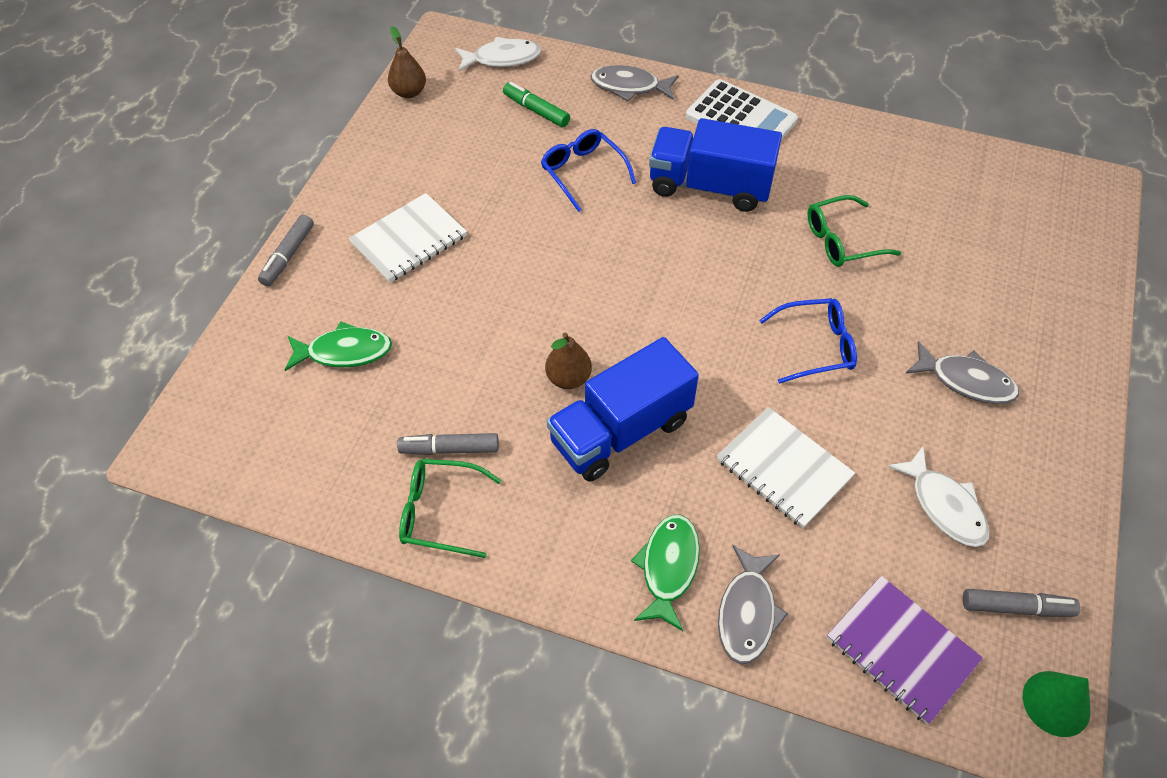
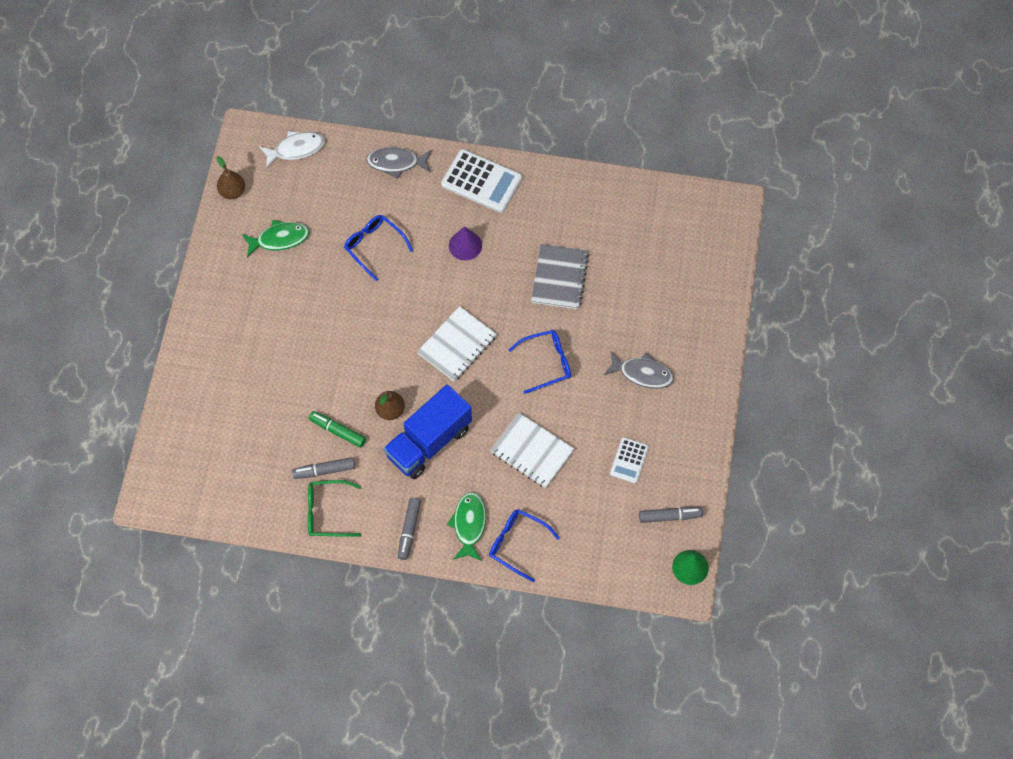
camera: 10 degrees left, 10 degrees up
(288, 256) = (182, 346): grey marker -> grey marker (409, 530)
(344, 352) = (240, 413): green fish -> green fish (279, 239)
(409, 240) = (263, 321): white notebook -> white notebook (457, 345)
(536, 110) = (331, 195): green marker -> green marker (337, 431)
(710, 186) = (465, 245): blue truck -> purple cone
(747, 613) = (517, 544): grey fish -> blue glasses
(842, 240) = (559, 278): green glasses -> grey notebook
(901, 650) = (605, 551): purple notebook -> none
(944, 506) = (629, 460): white fish -> white calculator

